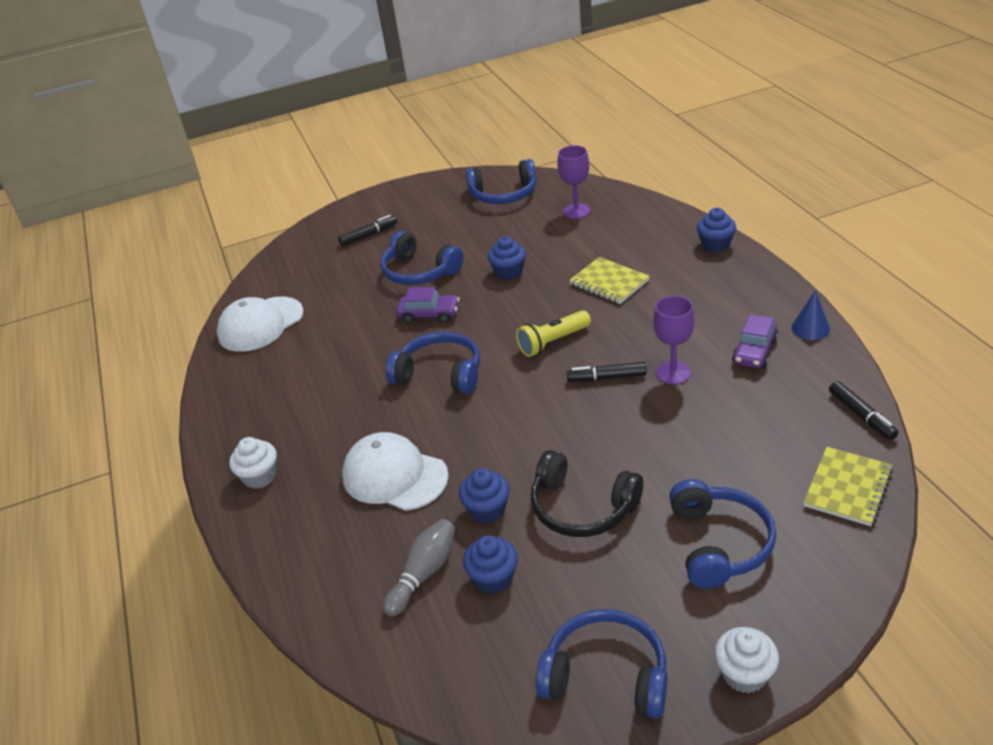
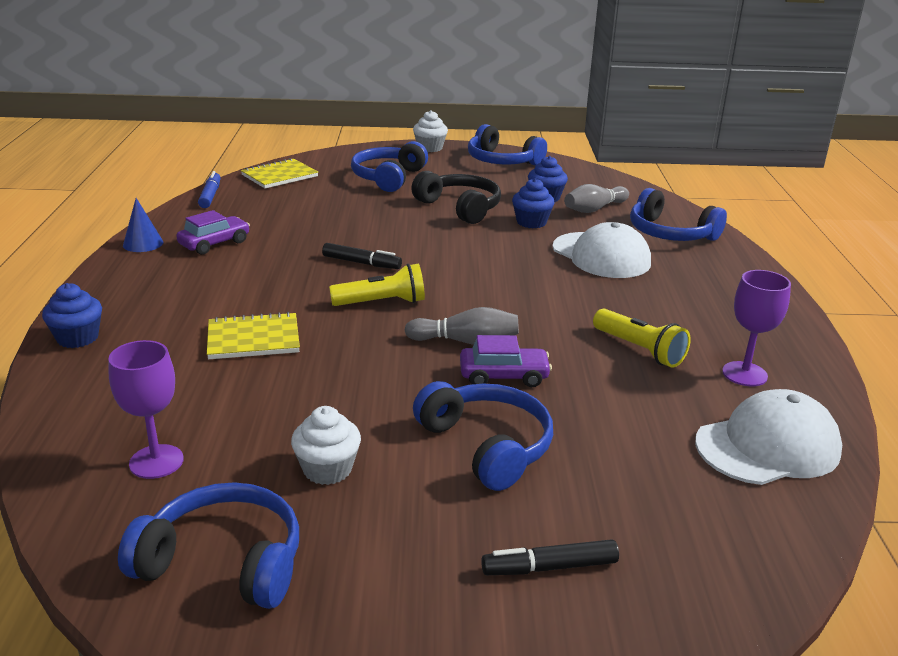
camera: 165 degrees left, 10 degrees down
(260, 476) = (736, 286): white cupcake -> white cupcake (327, 469)
(342, 368) = (639, 350): none -> yellow flashlight
(429, 314) = (503, 376): purple car -> purple car turned 150 degrees clockwise
(440, 374) = (523, 311): blue headphones -> blue headphones (670, 233)
(468, 331) = (466, 341): none -> grey bowling pin
(509, 272) = (358, 395): blue cupcake -> none
(609, 282) = (253, 339): yellow notebook -> yellow notebook turned 75 degrees counterclockwise
(673, 373) = (301, 250): purple goblet -> purple goblet (744, 374)
(861, 415) = (210, 196): black marker -> blue marker

